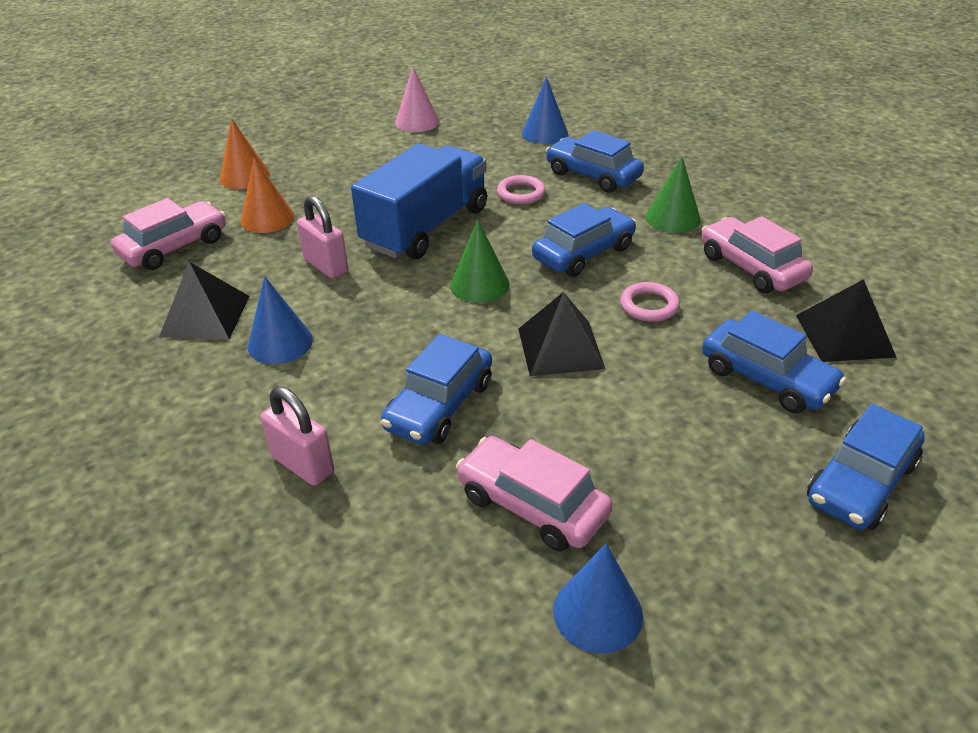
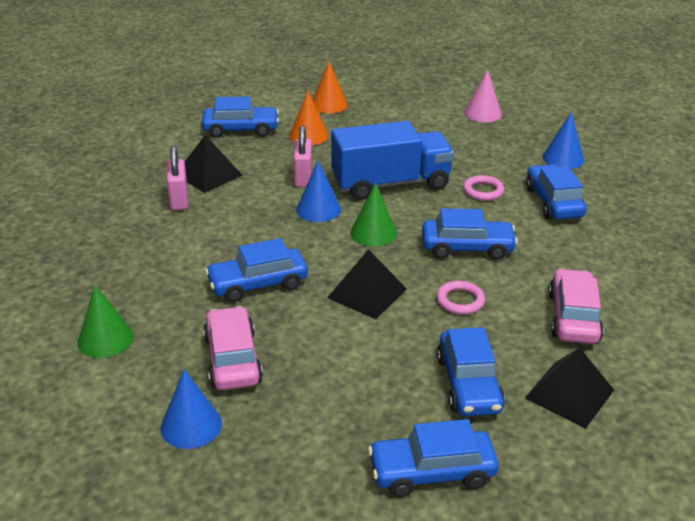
camera: 40 degrees right, 5 degrees down
(174, 247) = (241, 129): pink car -> blue car
(280, 343) = (225, 208): blue cone -> blue cone (318, 209)
(303, 464) = (157, 273): pink padlock -> pink padlock (179, 200)
(673, 218) = (567, 257): green cone -> green cone (105, 339)

